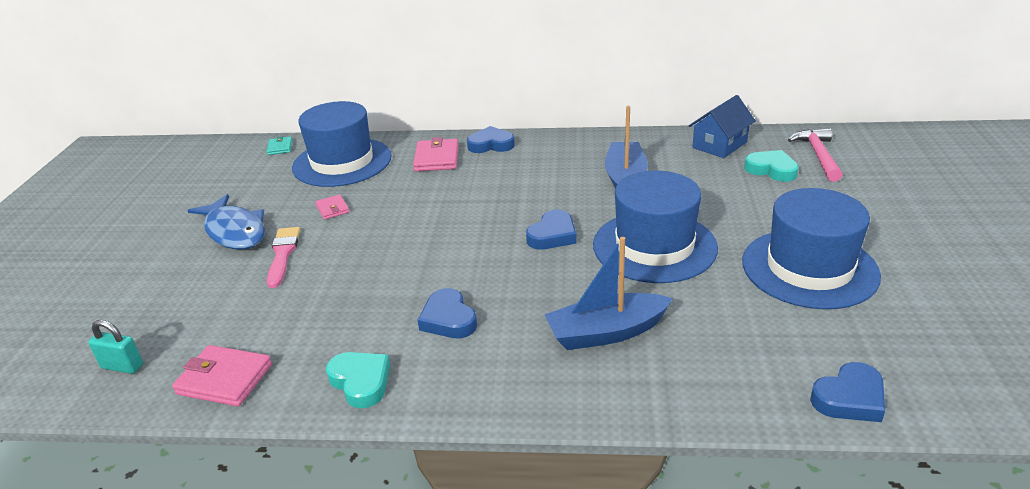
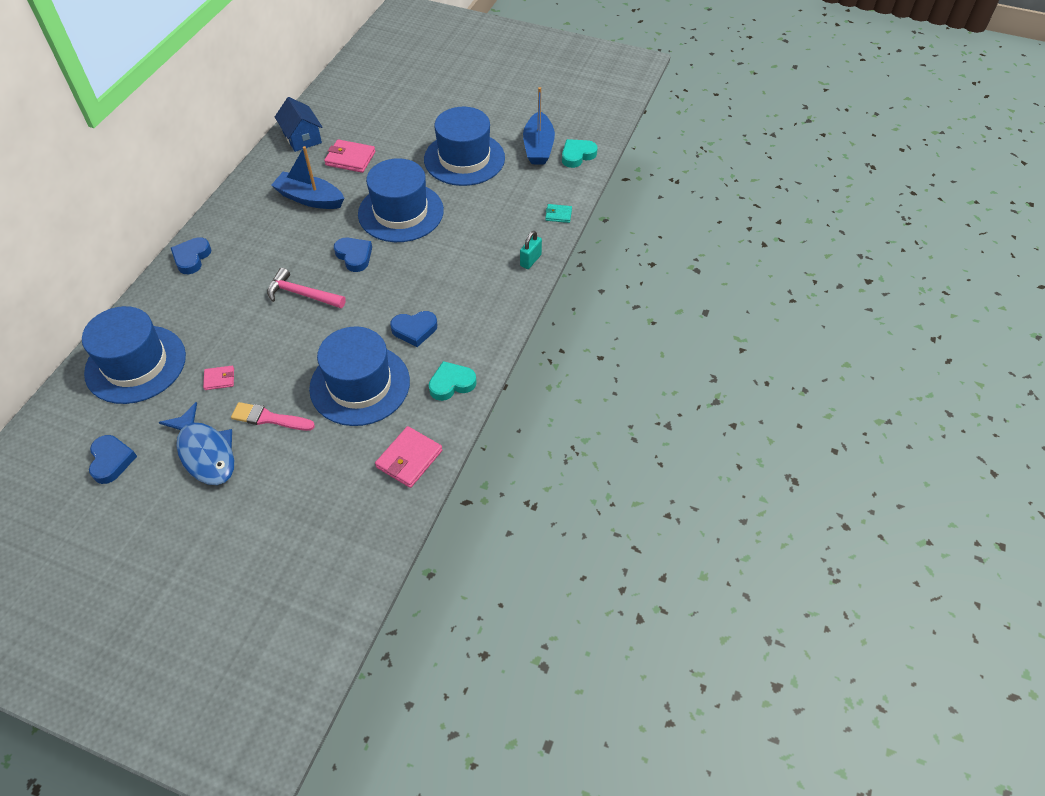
camera: 75 degrees left, 20 degrees up
(122, 366) = (359, 525): turquoise padlock -> turquoise padlock (530, 260)
(234, 231) = (205, 452): blue fish -> blue fish turned 75 degrees clockwise
(280, 147) = (58, 412): turquoise wallet -> turquoise wallet (558, 215)
(343, 302) = (360, 385): none -> blue hat
(436, 158) = (186, 297): pink wallet -> pink wallet (350, 158)
(606, 332) = (470, 260): blue boat -> blue boat (538, 147)
(771, 170) = (353, 128): turquoise heart -> turquoise heart (577, 155)
(818, 155) = (353, 102): pink hammer -> pink hammer (302, 294)
(849, 398) = (566, 190): blue heart -> blue heart (111, 461)

